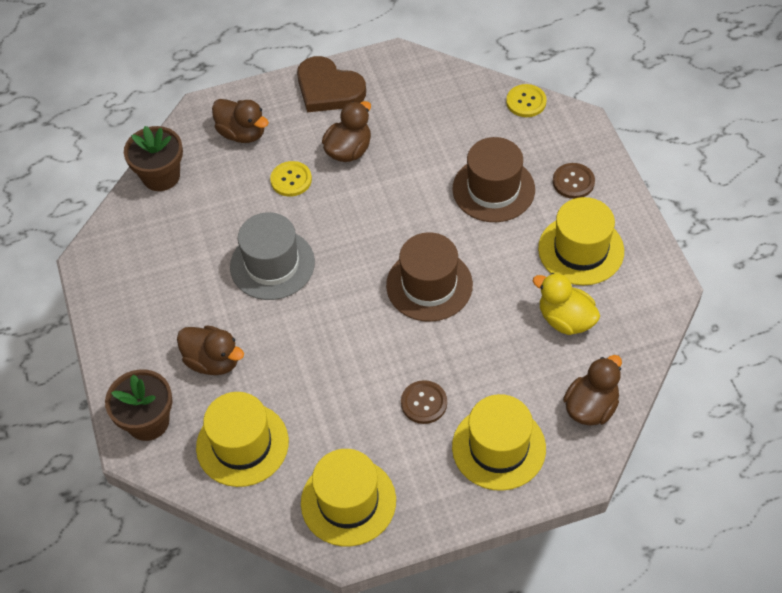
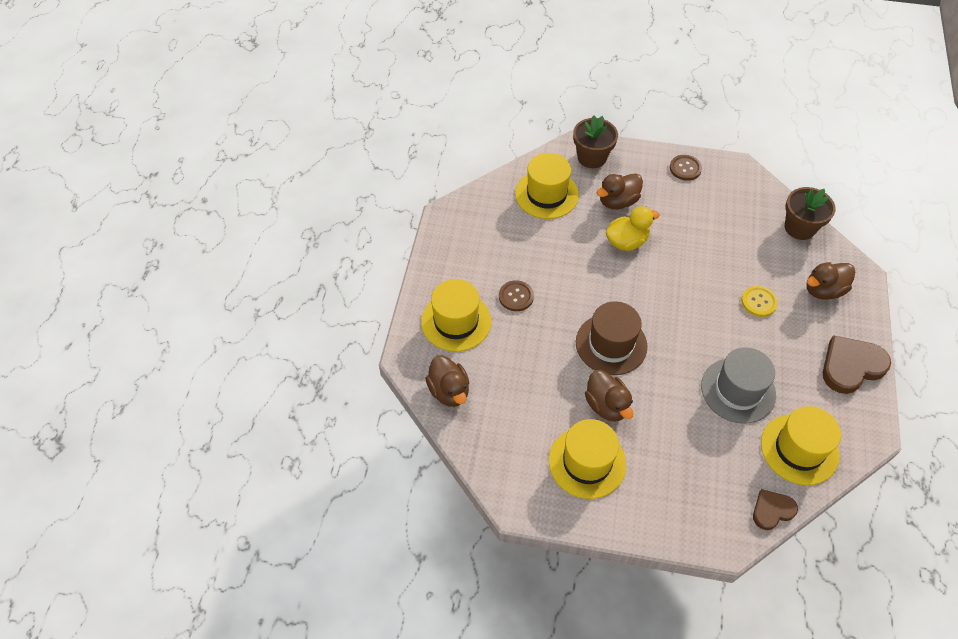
camera: 115 degrees right, 0 degrees up
(272, 264) = (681, 260): grey hat -> grey hat (738, 390)
(348, 501) = (473, 229): yellow hat -> yellow hat (799, 449)
(349, 150) = (773, 351): brown duck -> brown duck (607, 405)
(493, 189) = (682, 432): brown hat -> none
(526, 102) = (772, 510): yellow button -> brown heart
(565, 319) = (529, 415): yellow duck -> yellow duck (626, 241)
(573, 182) = (660, 497): brown button -> brown button (685, 168)

